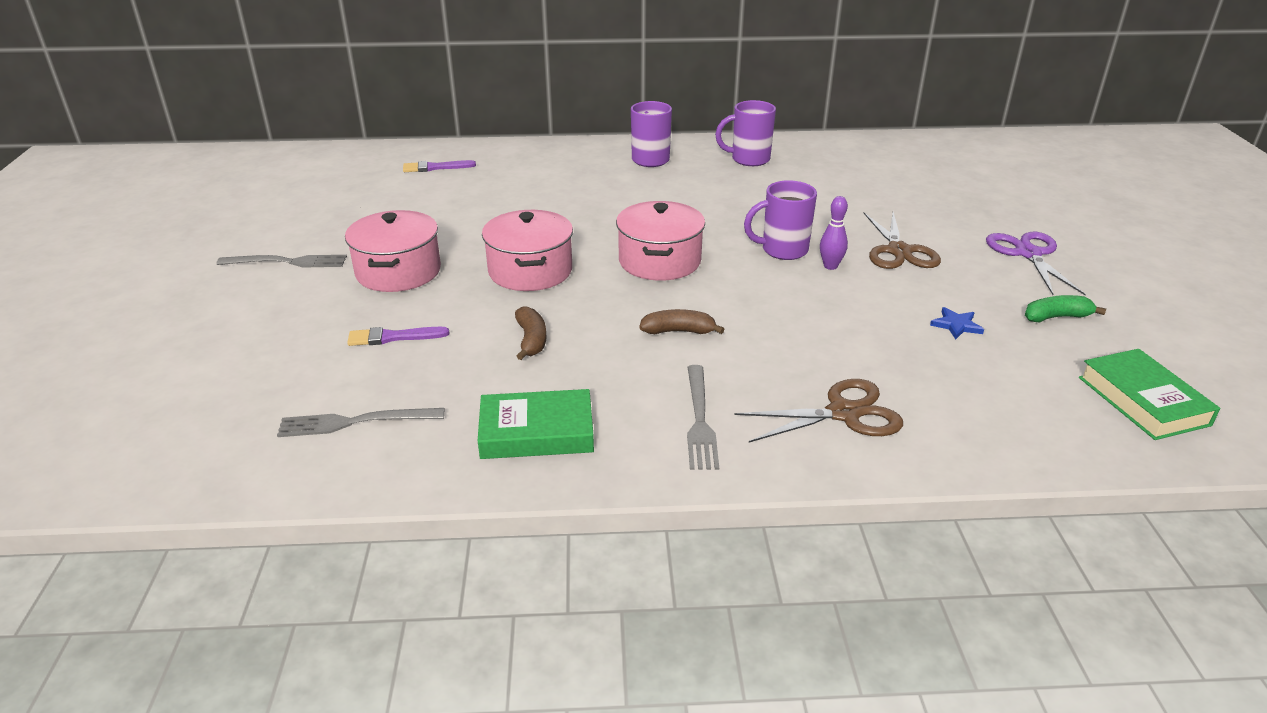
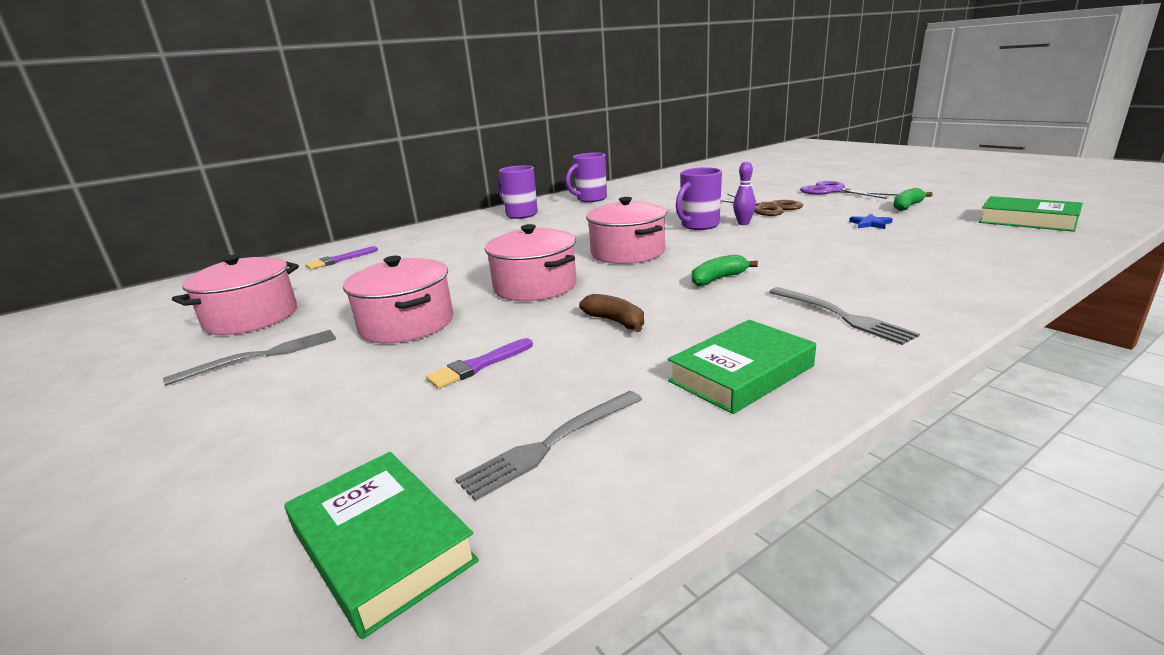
camera: 30 degrees left, 10 degrees down
(213, 438) = (382, 545): none -> green book
(316, 216) = (251, 317): none -> pink pot
(678, 331) = (718, 279): brown banana -> green banana
(843, 413) = (914, 278): brown scissors -> none

